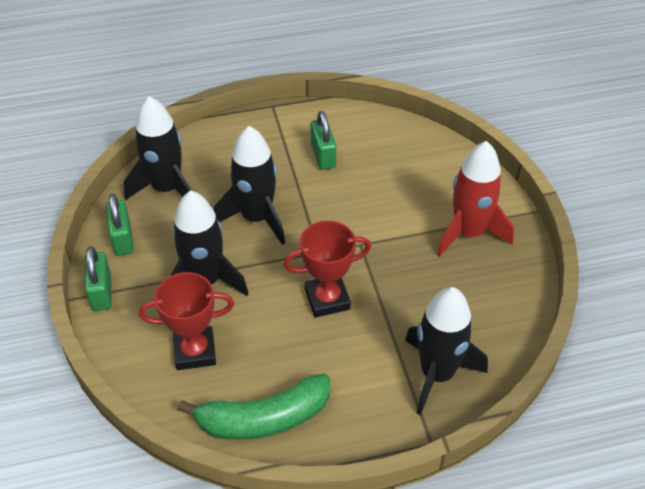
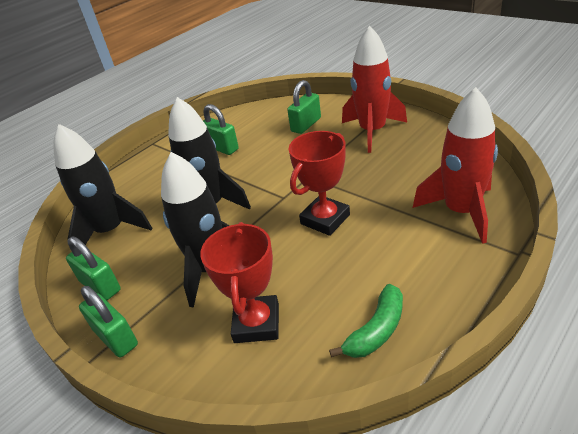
camera: 30 degrees left, 10 degrees down
(195, 351) = (256, 323): red trophy -> red trophy turned 45 degrees counterclockwise
(263, 419) = (376, 330): green banana -> green banana, size x0.61
(420, 180) = (306, 125): none -> green padlock
(437, 374) = (461, 212): black rocket -> red rocket

